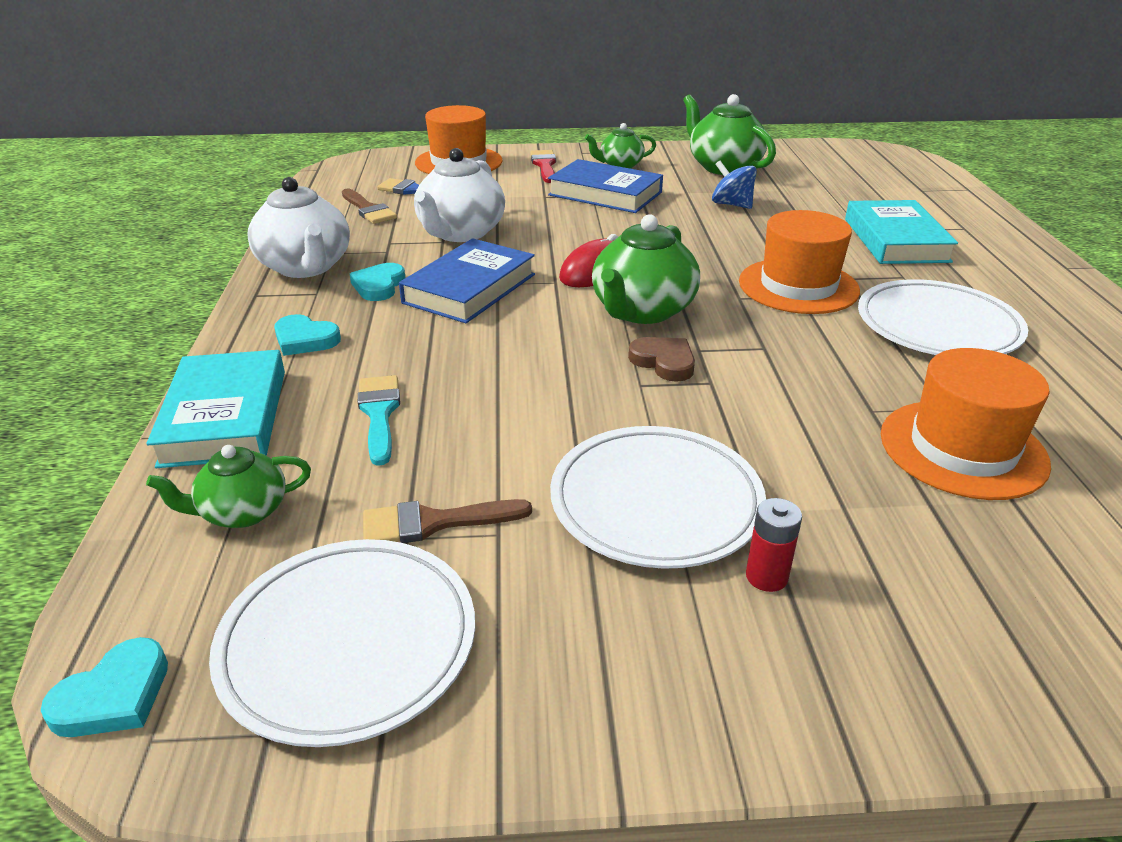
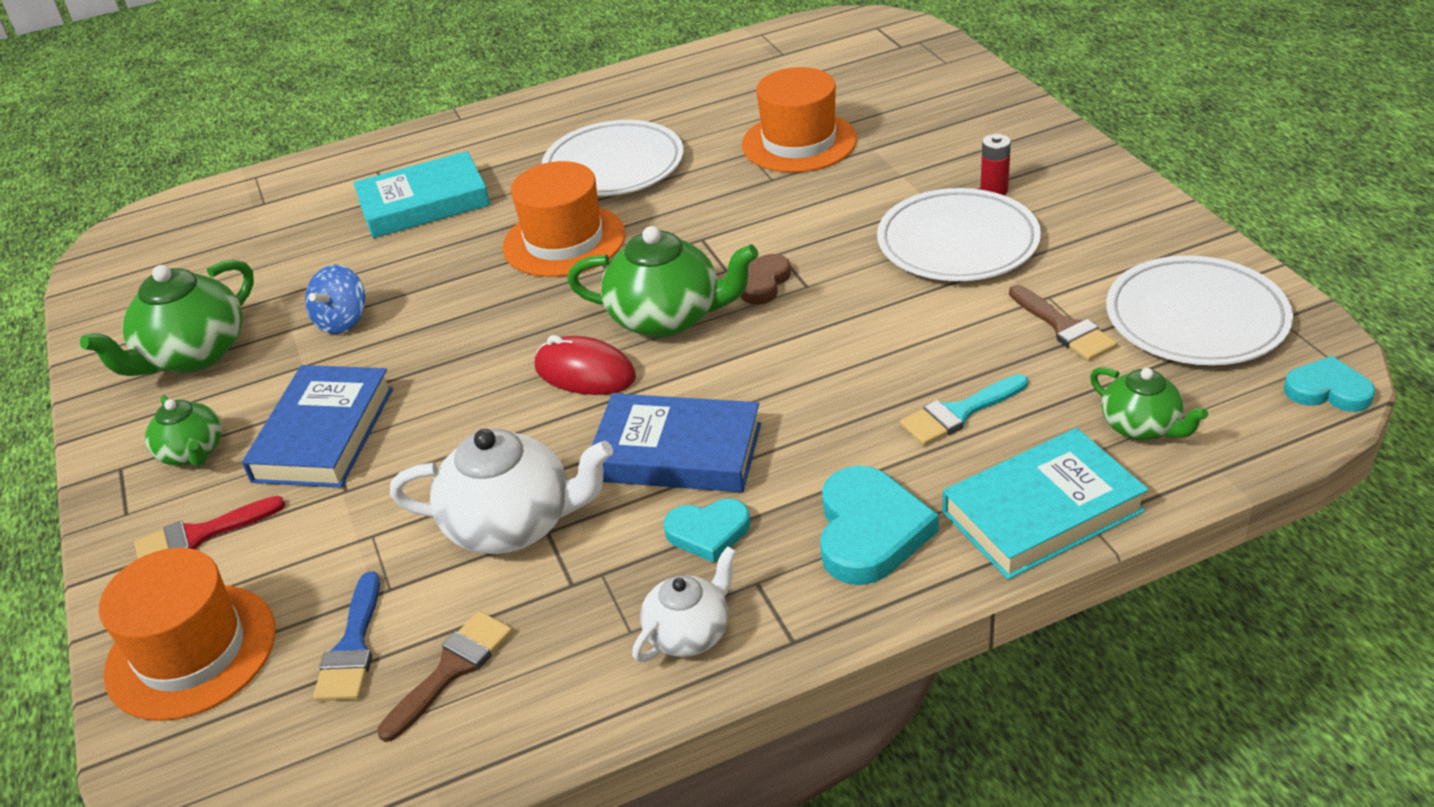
camera: 105 degrees left, 5 degrees up
(305, 339) = (870, 531): turquoise heart -> turquoise heart, size x1.61
(306, 267) = (689, 633): white teapot -> white teapot, size x0.59

